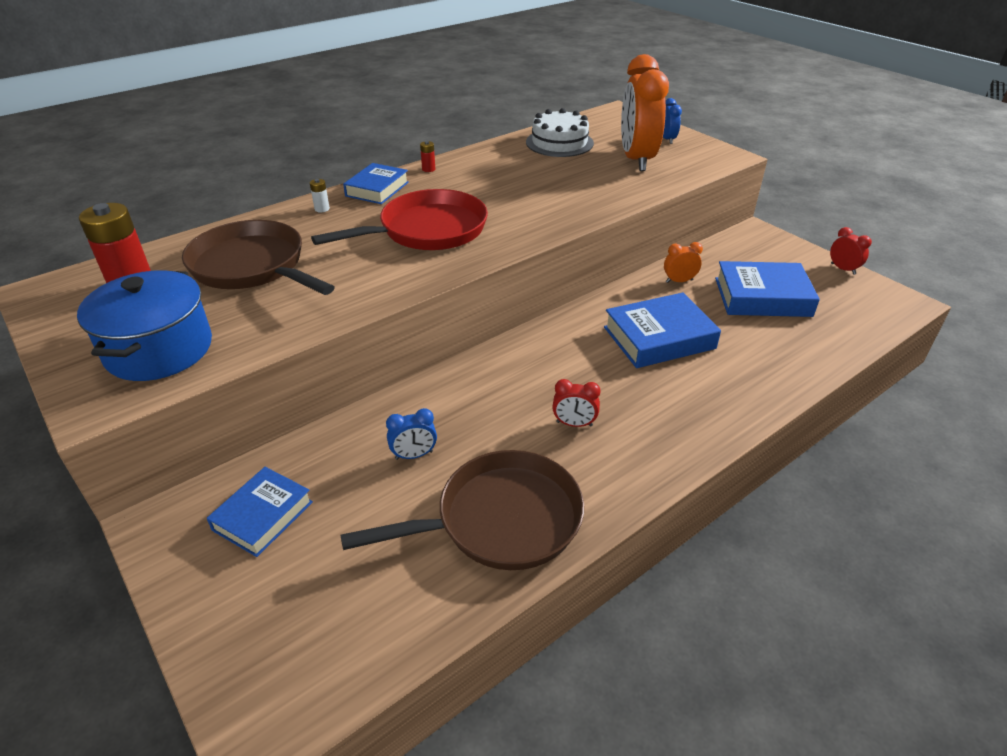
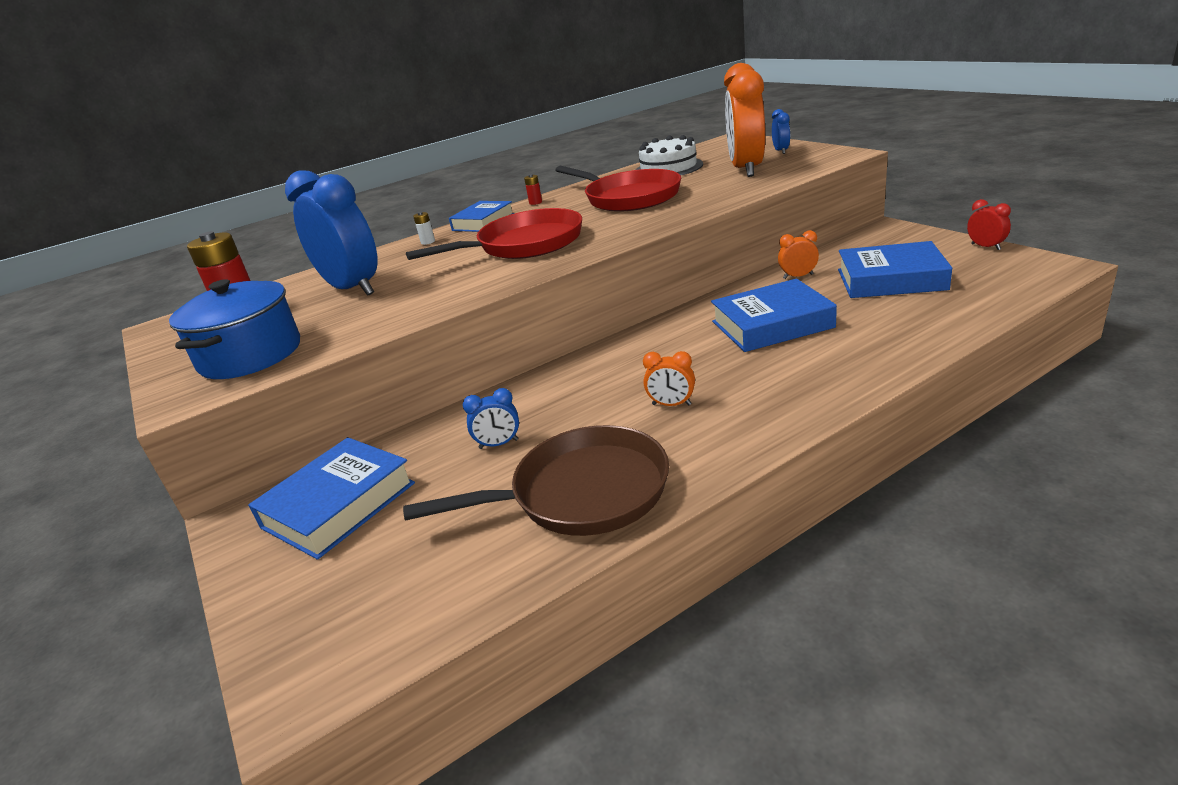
camera: 10 degrees right, 10 degrees down
(252, 267) = (353, 289): brown pan -> blue clock
(263, 516) = (339, 505): blue book -> blue book, size x1.50
(524, 179) = (628, 197): none -> red pan
(574, 424) = (671, 404): red clock -> orange clock

